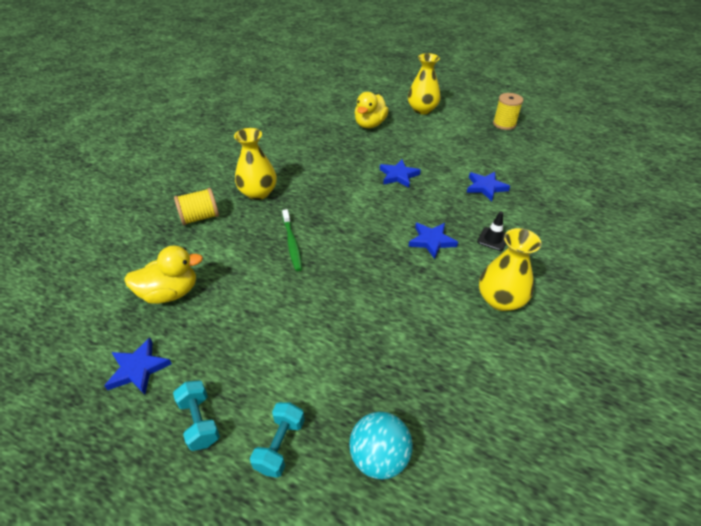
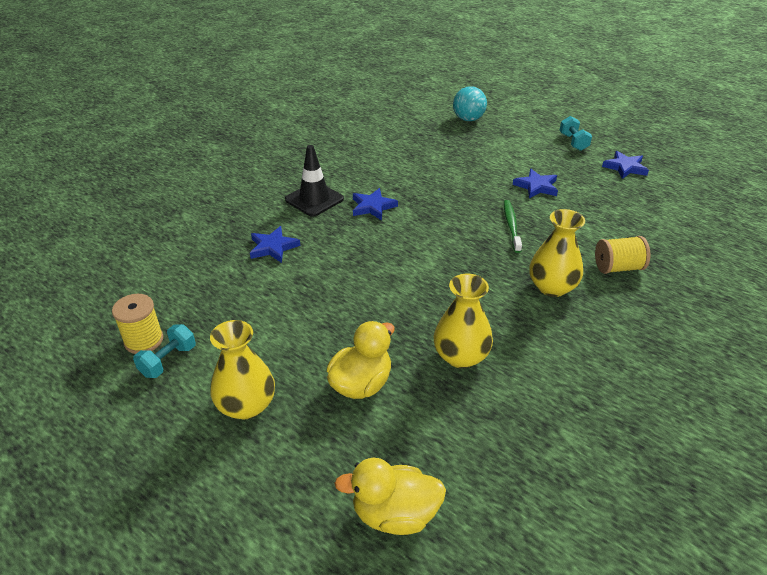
camera: 165 degrees left, 5 degrees down
(170, 293) = (621, 205): yellow duck -> yellow duck (395, 514)
(280, 445) = (523, 129): turquoise dumbbell -> turquoise dumbbell (168, 361)
(398, 175) = (366, 280): blue star -> blue star (536, 186)
(492, 239) = (314, 199): black traffic cone -> black traffic cone, size x1.75
(500, 300) = (346, 163): yellow vase -> yellow vase (461, 356)

